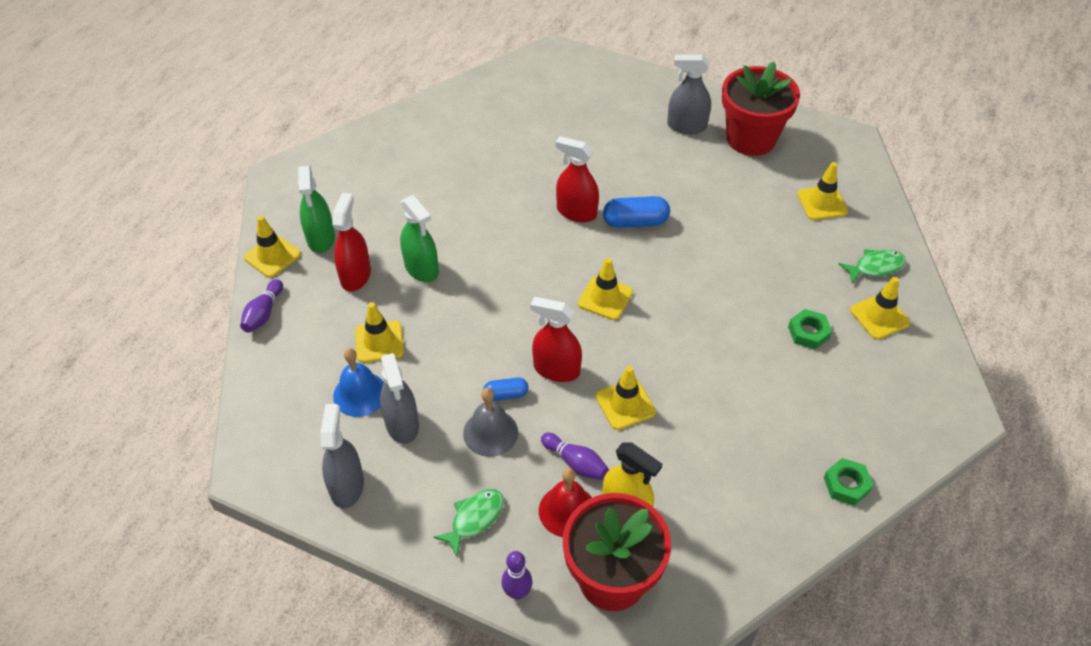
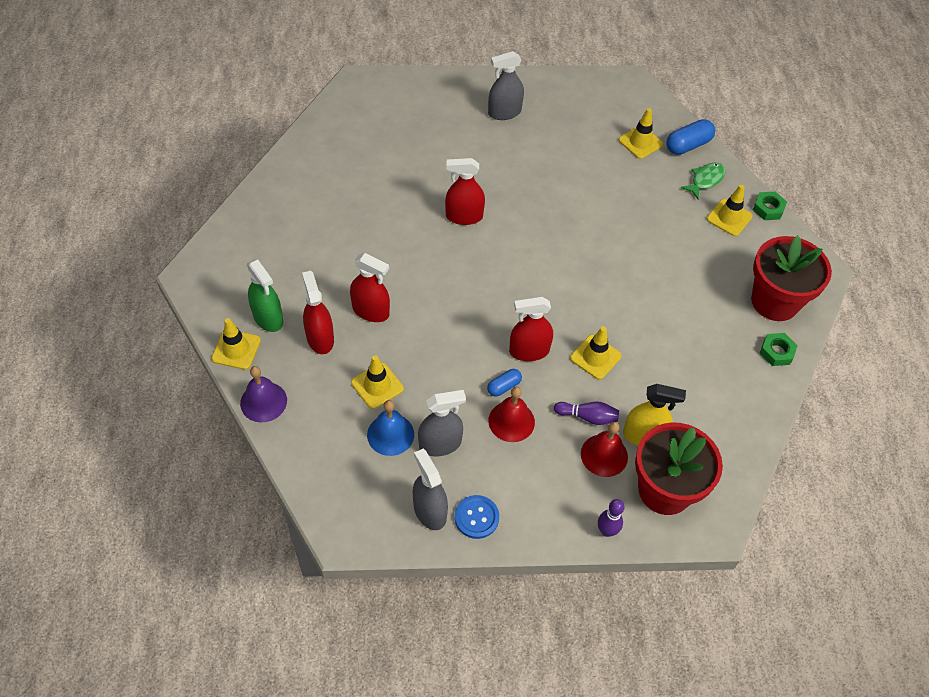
camera: 30 degrees left, 5 degrees up
(263, 313) = (263, 401): purple bowling pin -> purple bell
(389, 514) = (476, 517): none -> blue button
(402, 424) = (440, 444): grey spray bottle -> grey spray bottle turned 60 degrees counterclockwise
(421, 268) = (371, 311): green spray bottle -> red spray bottle
(474, 519) = (542, 492): green fish -> none
(490, 432) = (511, 421): grey bell -> red bell
(605, 298) = (529, 279): yellow traffic cone -> none
(635, 222) = (514, 208): blue capsule -> blue capsule (688, 145)
(751, 139) = (559, 107): red flower pot -> red flower pot (775, 301)
(808, 332) = (689, 249): green nut -> green nut (768, 208)

